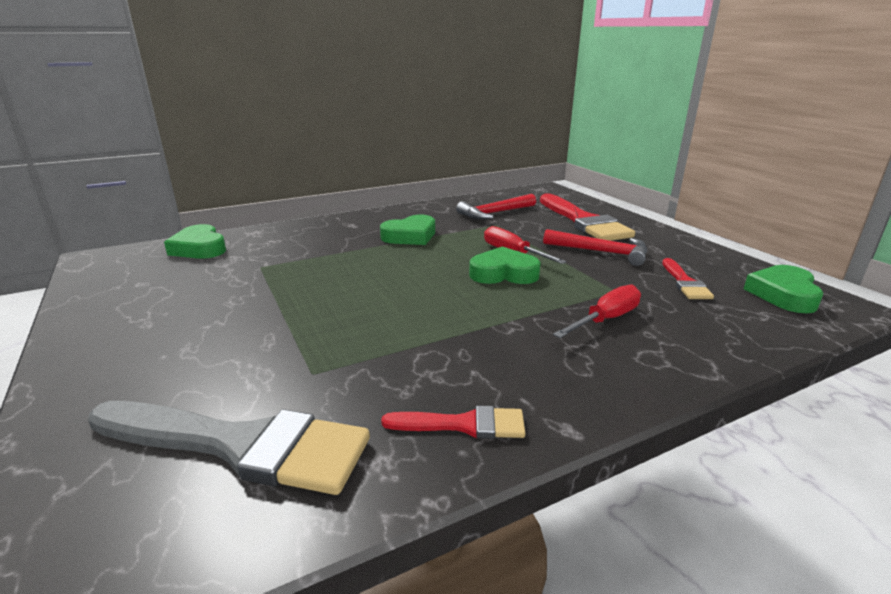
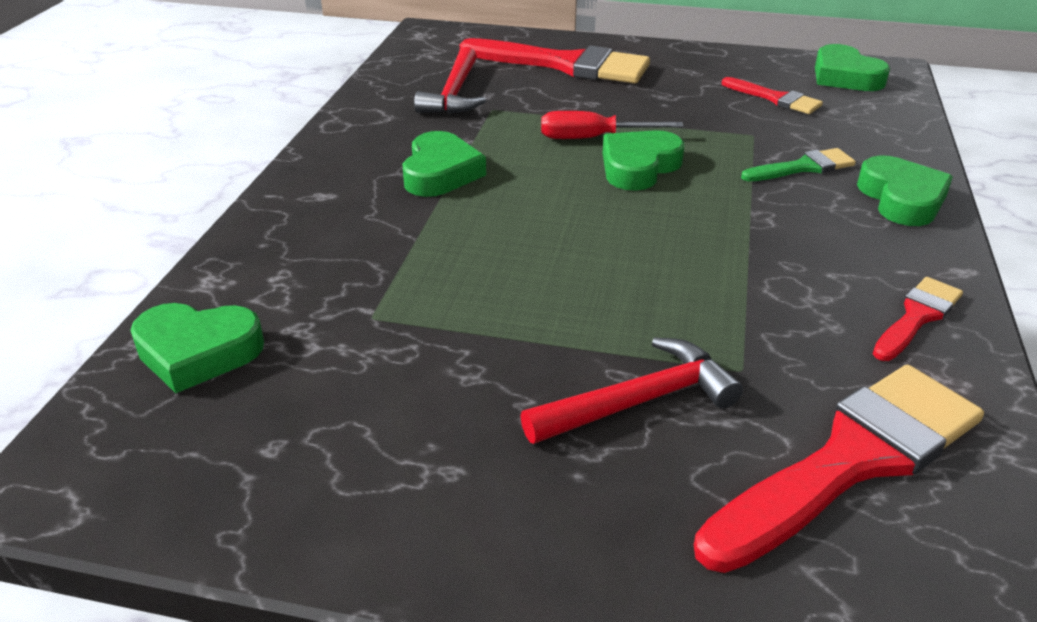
camera: 50 degrees left, 10 degrees up
(241, 445) = (851, 460): grey brush -> red brush
(601, 252) = (659, 97): red hammer -> red hammer (639, 401)
(606, 319) = (803, 167): red screwdriver -> green brush
(635, 369) = (901, 199): none -> green heart

